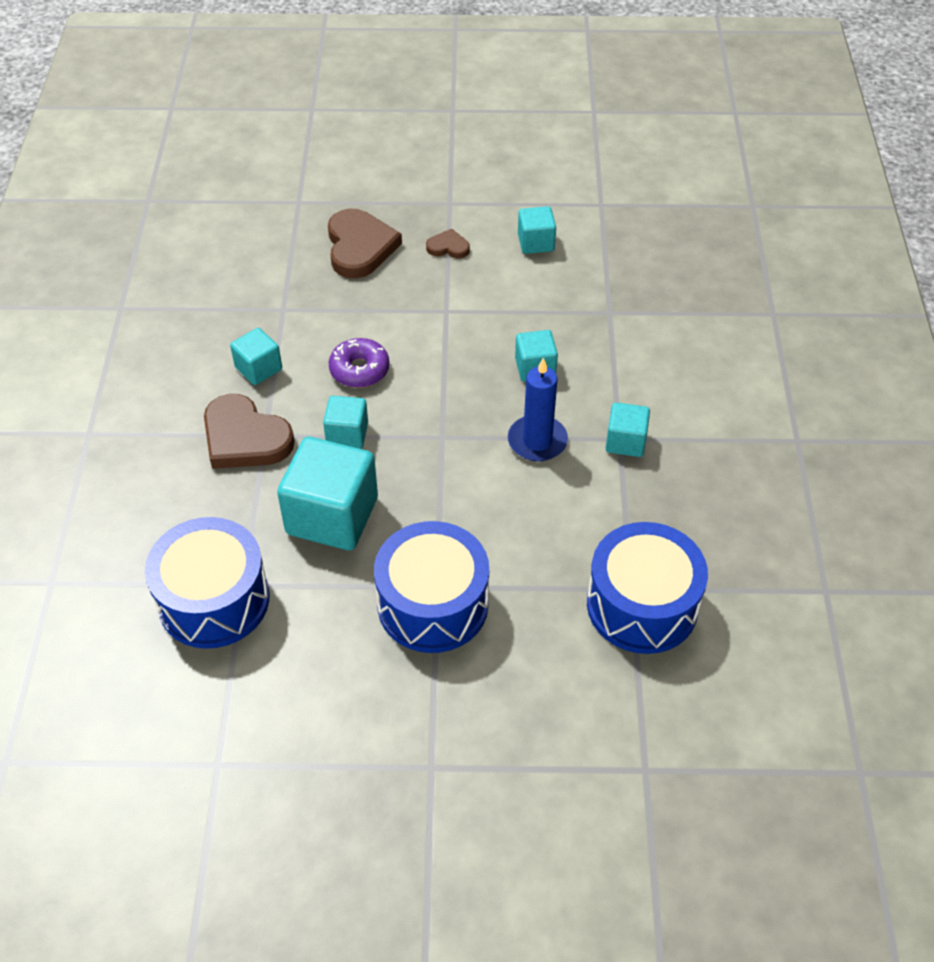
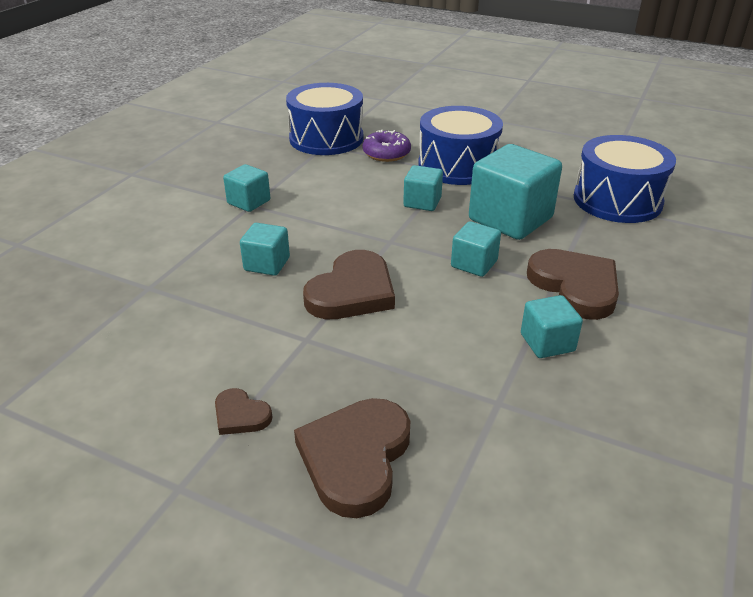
camera: 155 degrees left, 15 degrees down
(359, 370) = (436, 310): purple donut -> purple donut (386, 153)
(439, 364) = (352, 292): none -> brown heart
(536, 242) = (134, 383): turquoise cube -> turquoise cube (422, 202)
(537, 441) = (315, 219): blue candle -> none

